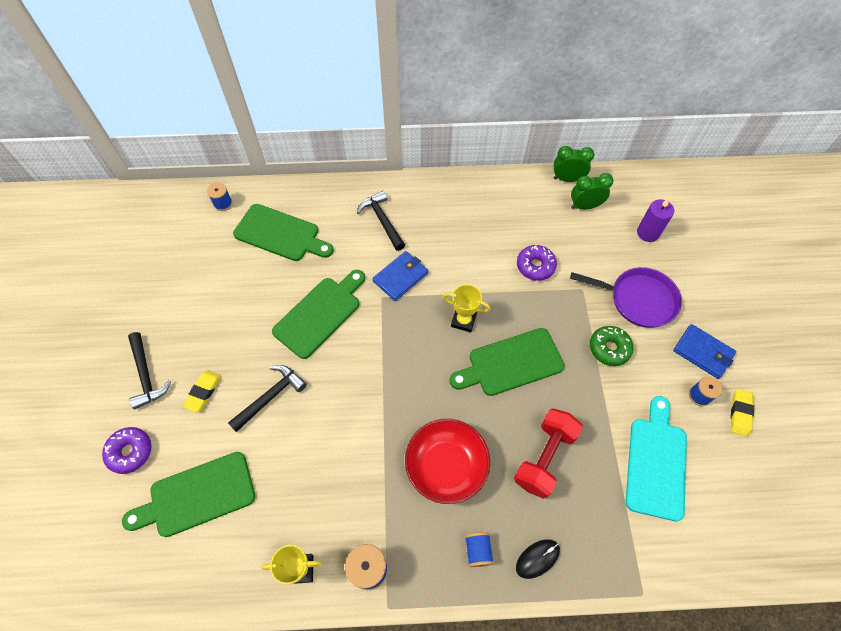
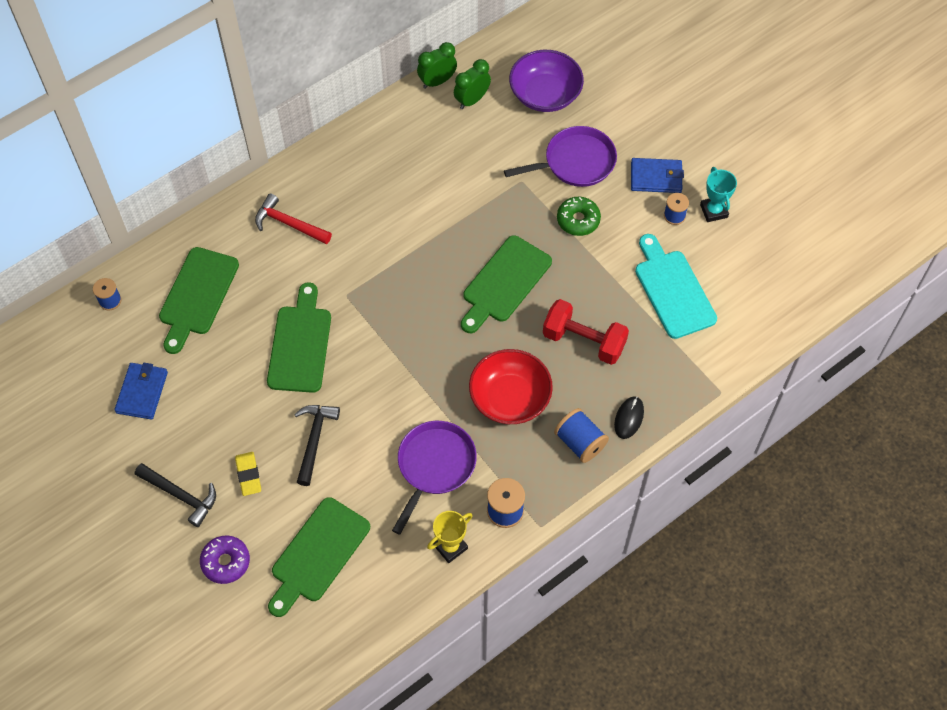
camera: 35 degrees left, 0 degrees up
(280, 234) = (197, 295): green cutting board -> green cutting board turned 120 degrees clockwise
(342, 484) = (434, 466): none -> purple pan
(382, 220) = (289, 224): black hammer -> red hammer
(400, 277) = (349, 266): blue wallet -> blue wallet (142, 392)
(463, 320) = (436, 271): yellow trophy -> none
(478, 551) = (580, 442): blue spool -> blue spool, size x1.51
(535, 266) = (465, 184): purple donut -> none
(544, 457) = (584, 341): red dumbbell -> red dumbbell turned 60 degrees counterclockwise
(648, 233) = (545, 94): purple candle -> purple bowl
(740, 413) = (714, 211): yellow eraser -> turquoise trophy

